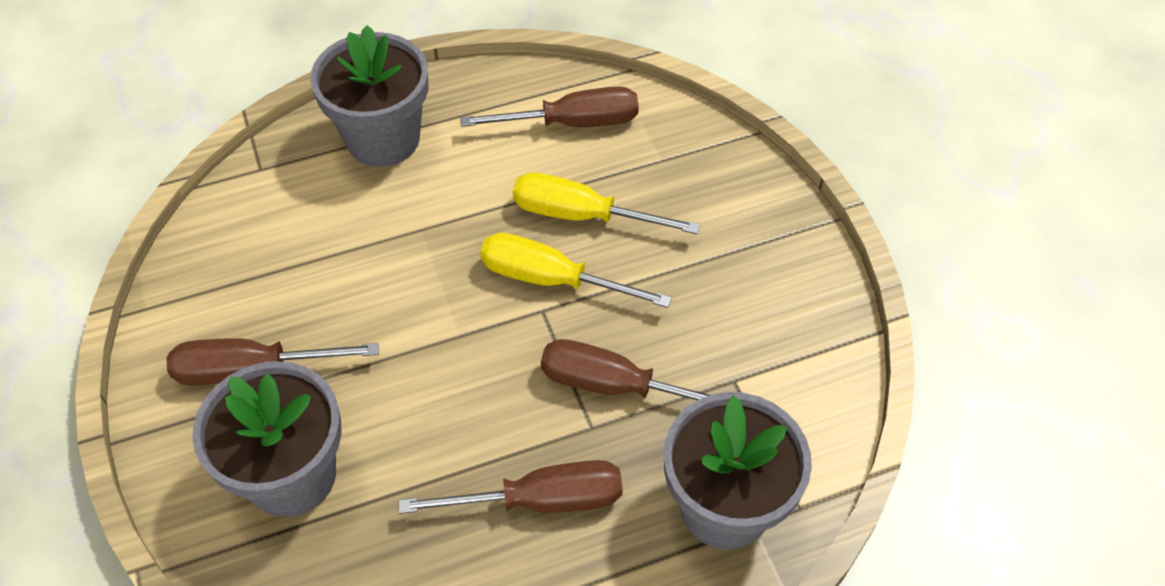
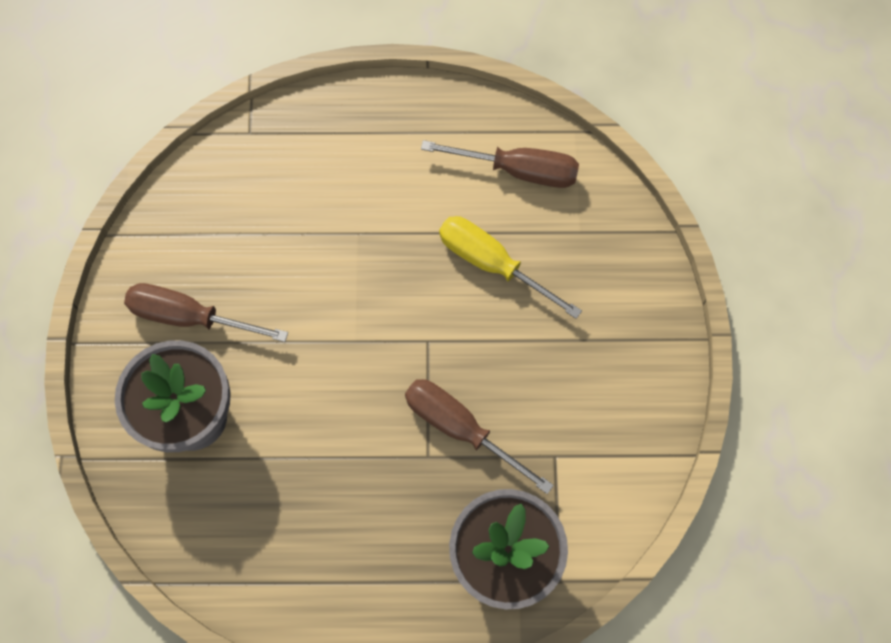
camera: 20 degrees right, 15 degrees up
(383, 139) = (356, 136): grey flower pot -> none
(540, 500) = (367, 503): brown screwdriver -> none
(551, 279) = (445, 316): yellow screwdriver -> none

